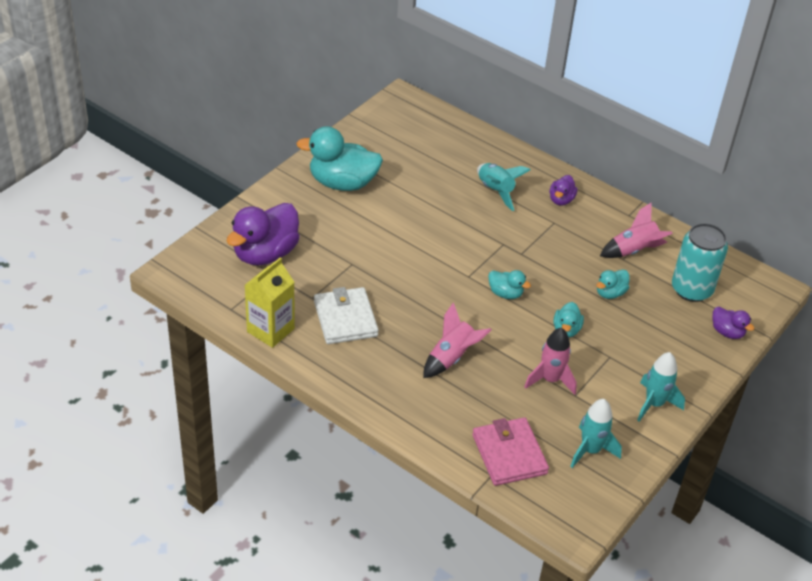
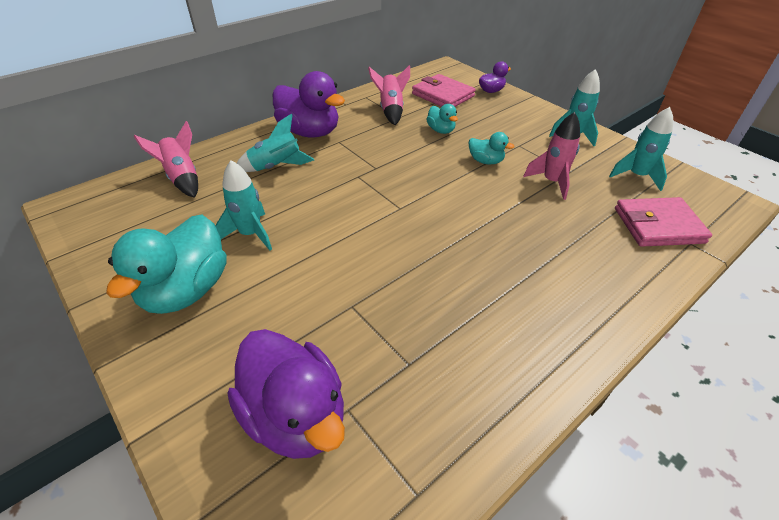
camera: 75 degrees left, 0 degrees up
(270, 330) = (474, 433): yellow carton -> none
(345, 319) = (456, 330): white wallet -> none
(406, 198) = (250, 234): none -> turquoise rocket
(451, 358) = (525, 242): pink rocket -> pink rocket (182, 178)
(505, 293) = (431, 188): turquoise duck -> none
(561, 200) = (309, 132): purple duck -> purple duck, size x2.03
(691, 289) = (442, 95): turquoise can -> pink wallet

